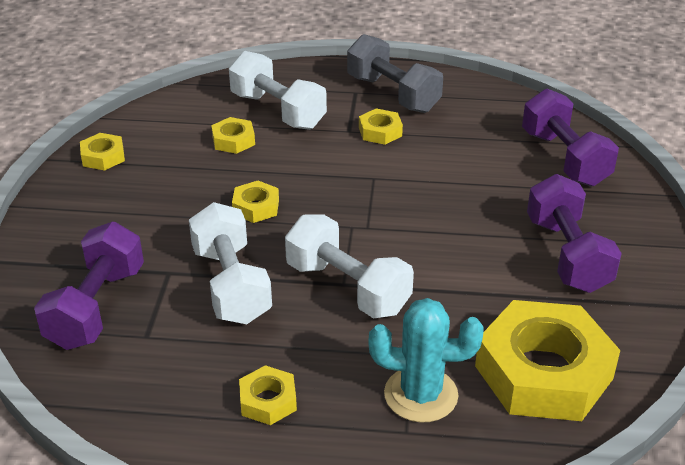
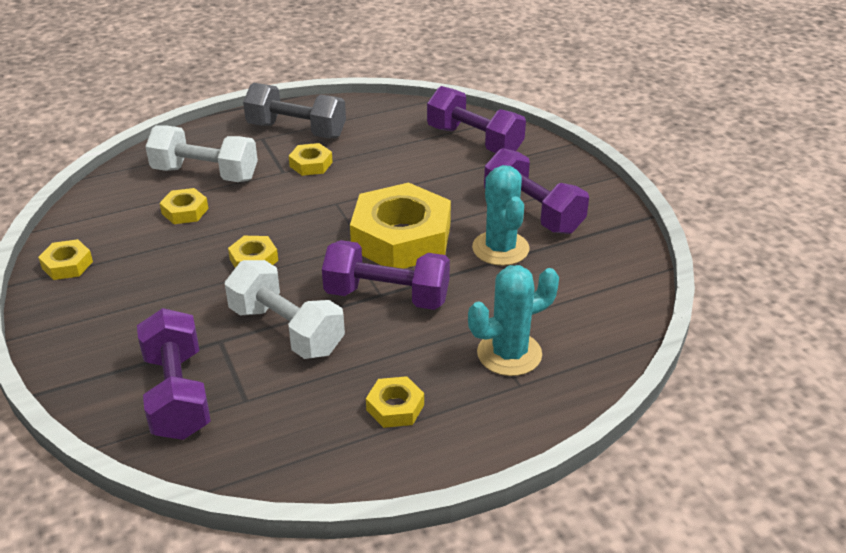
camera: 30 degrees left, 0 degrees up
(347, 288) = (387, 296): white dumbbell -> purple dumbbell
(500, 281) = (500, 248): none -> turquoise cactus
(543, 372) = (582, 302): yellow nut -> yellow nut (401, 238)

